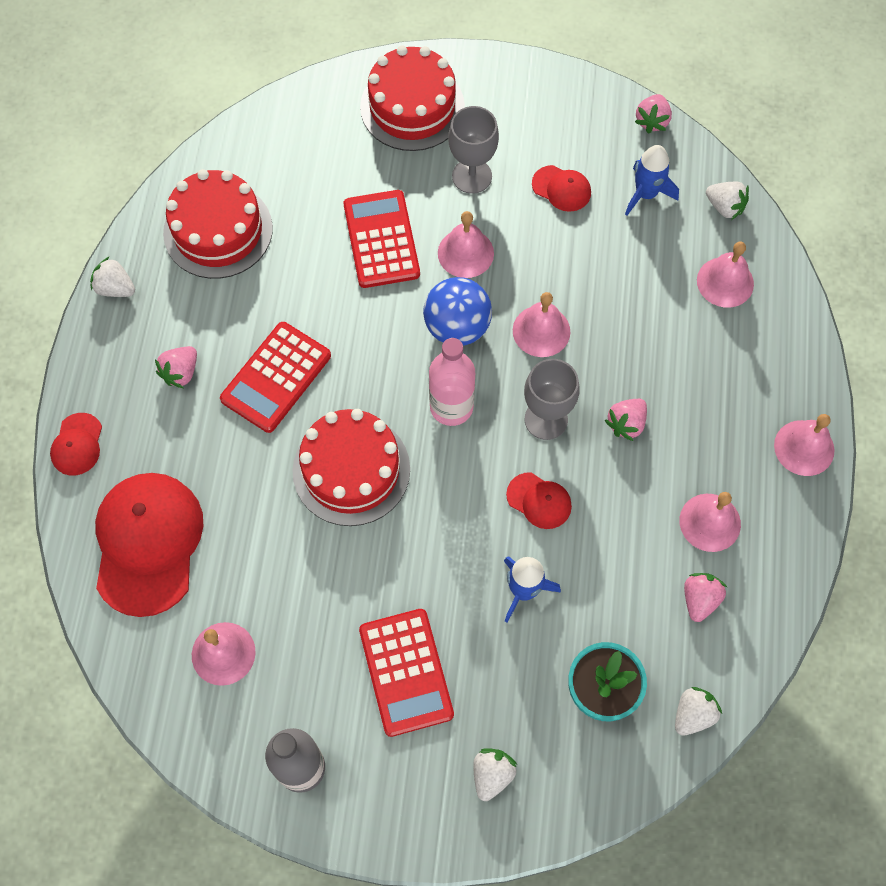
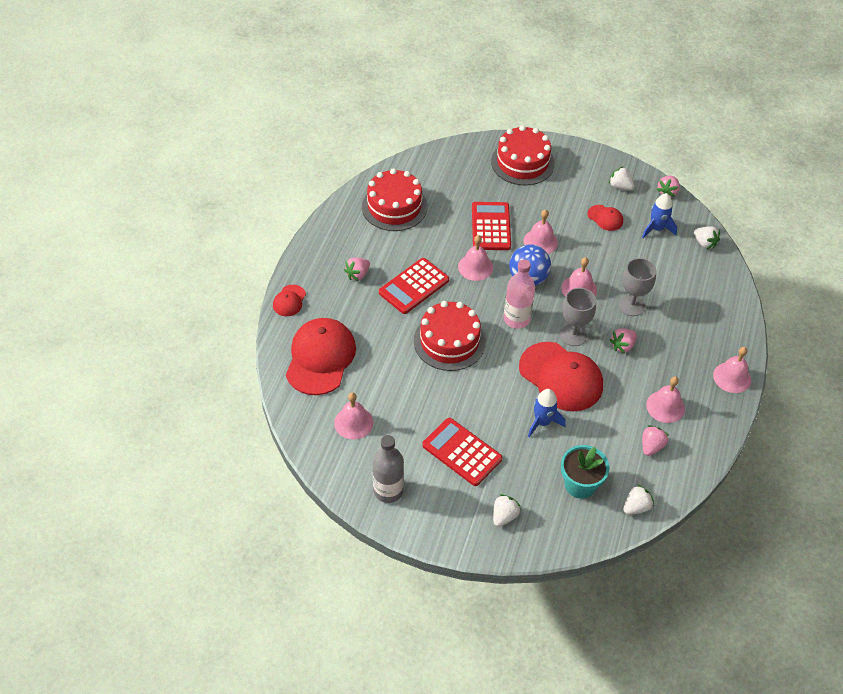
camera: 10 degrees right, 15 degrees down
(115, 288) = (328, 226): white strawberry -> white strawberry (620, 186)
(406, 672) = (462, 452): red calculator -> red calculator turned 135 degrees clockwise
(472, 176) = (552, 203): grey goblet -> grey goblet (631, 305)
(539, 501) = (561, 377): red cap -> red cap, size x2.14
(725, 282) = (697, 282): pink bell -> pink bell (475, 267)

